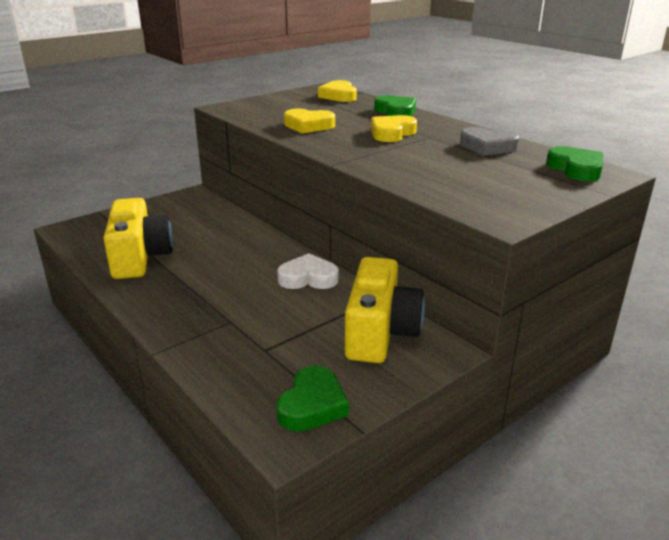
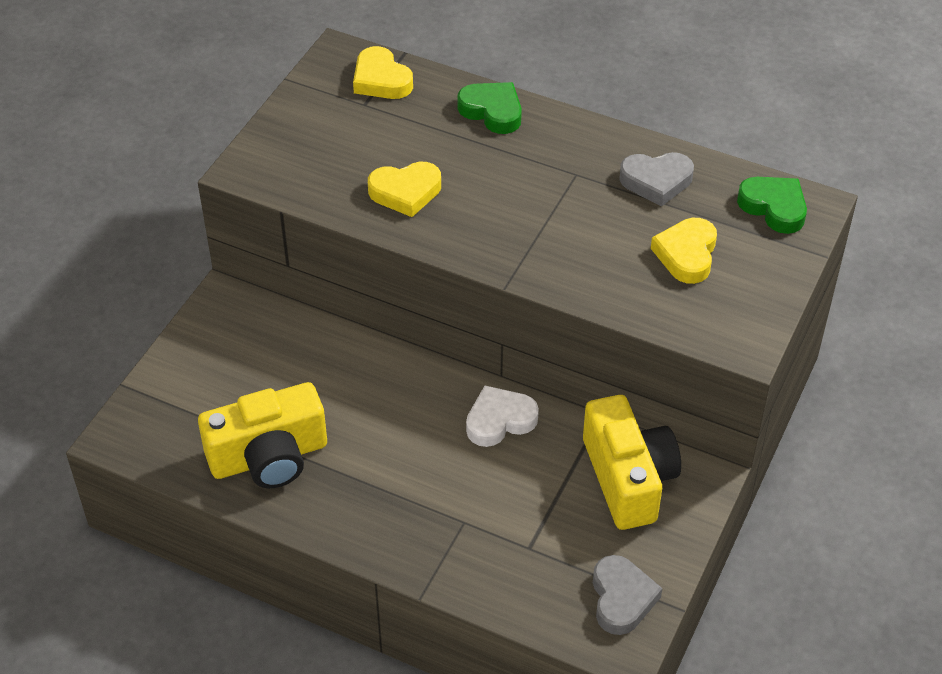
camera: 25 degrees left, 20 degrees up
(140, 257) = (269, 457): yellow camera -> yellow camera turned 105 degrees clockwise
(312, 405) = (621, 598): green heart -> grey heart
(391, 133) = (525, 180): yellow heart -> yellow heart (686, 254)

